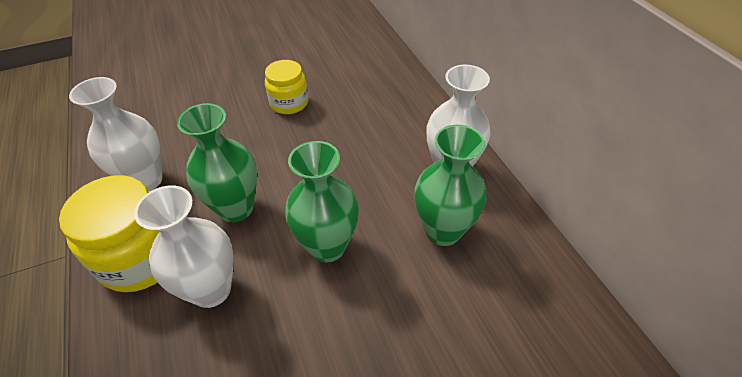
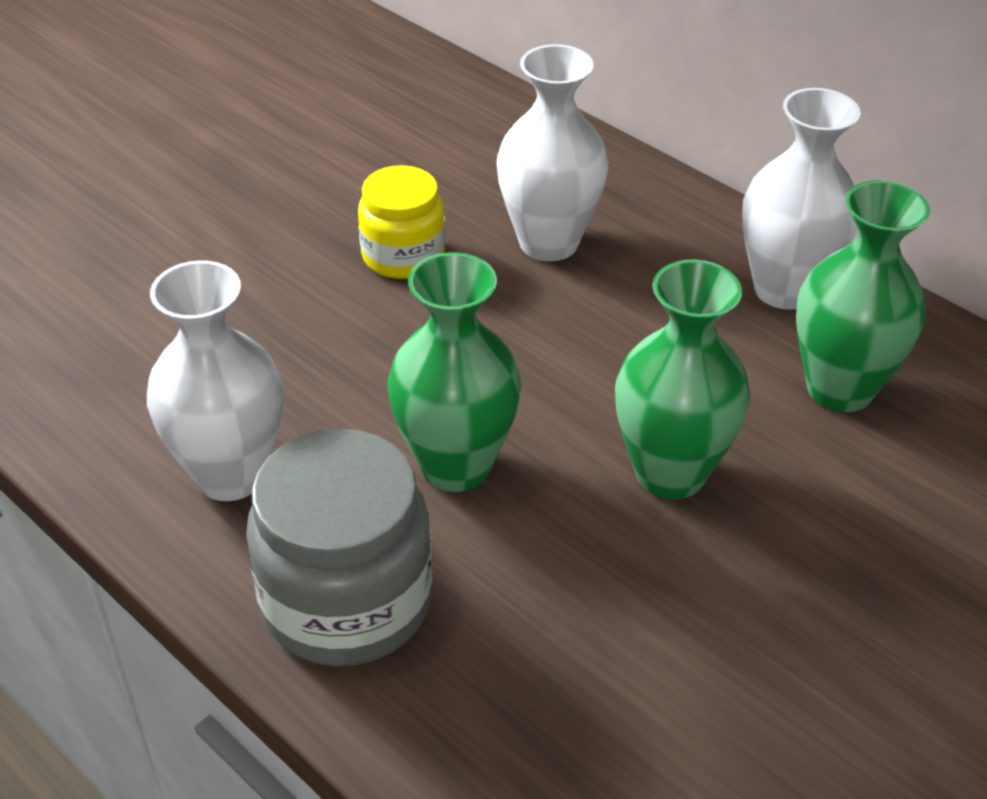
camera: 25 degrees left, 5 degrees down
(142, 257) = (346, 601): yellow jar -> grey jar
(211, 289) = (523, 605): white vase -> white vase (548, 242)

